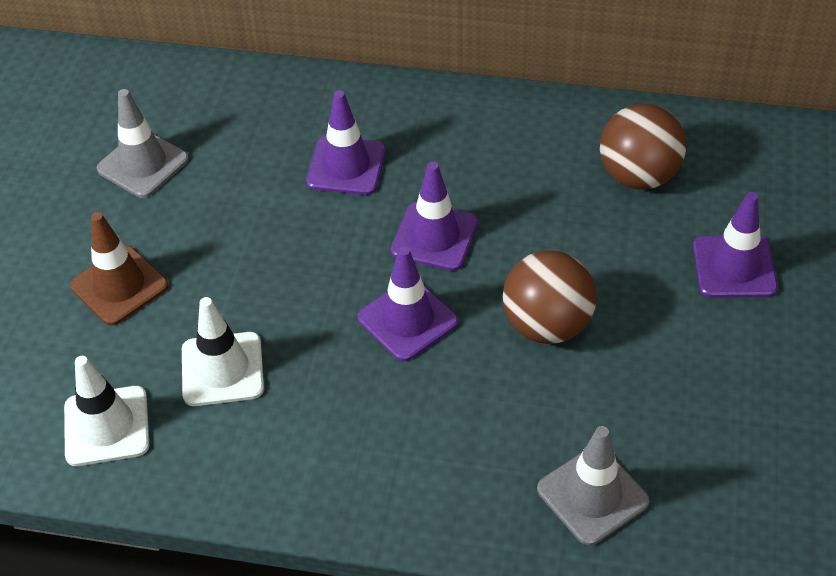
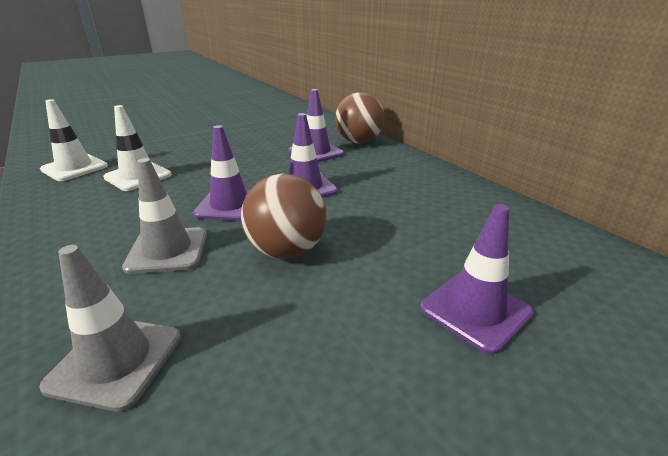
camera: 45 degrees right, 20 degrees down
(119, 286) = (172, 142): brown traffic cone -> none
(143, 164) = (250, 123): grey traffic cone -> grey traffic cone (167, 250)
(638, 175) = (468, 225): brown ball -> brown ball (358, 141)

